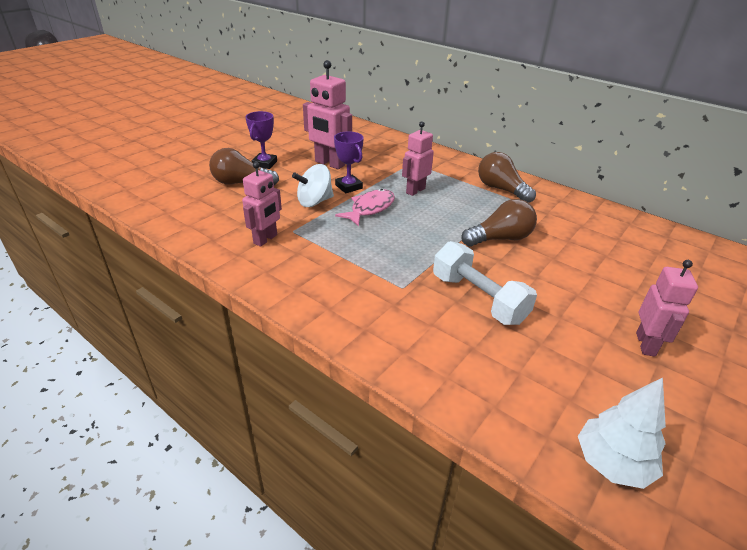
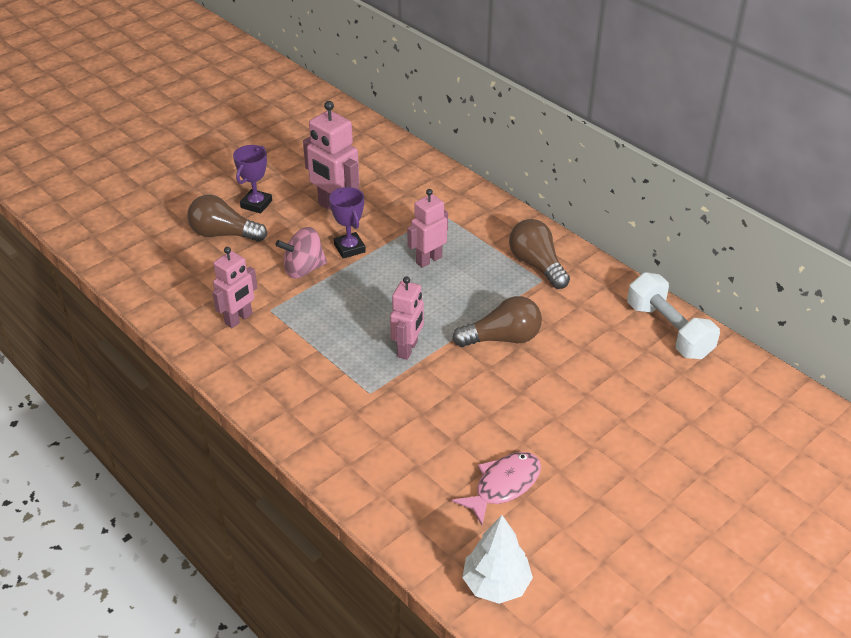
camera: 10 degrees right, 5 degrees up
(314, 202) = (303, 269): white spinning top -> pink spinning top
(370, 208) = (366, 284): pink fish -> pink fish (503, 485)
(478, 299) = (445, 413): white dumbbell -> white dumbbell (668, 331)
(646, 344) = (596, 480): pink robot -> pink robot (408, 349)

